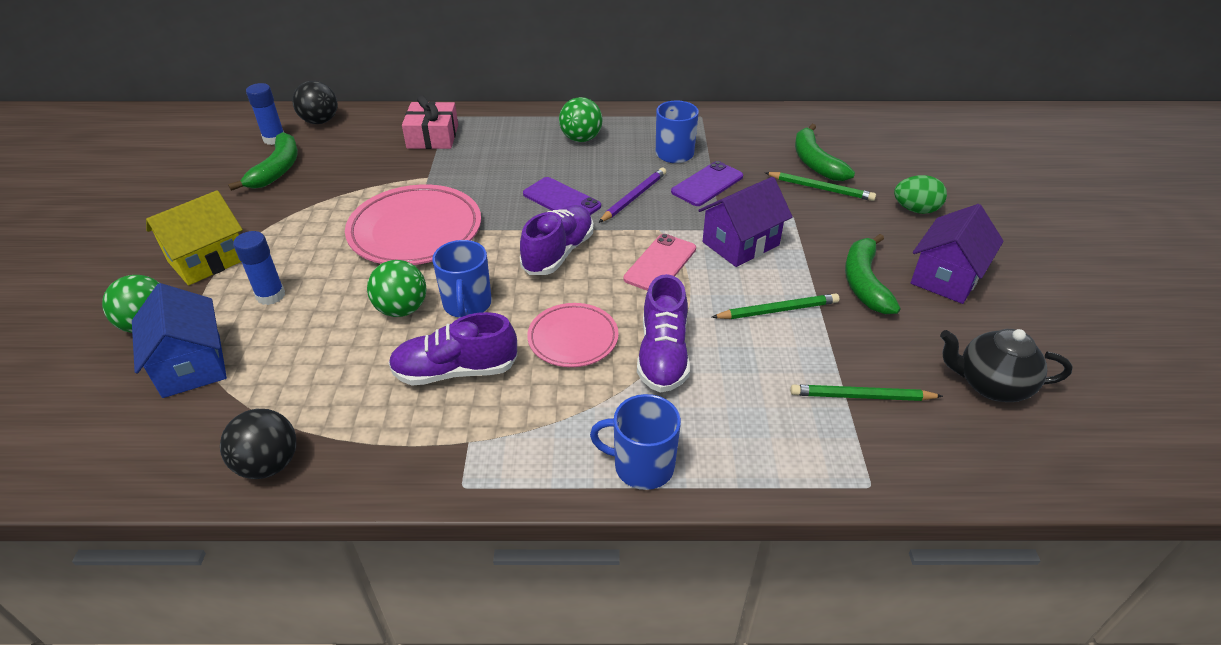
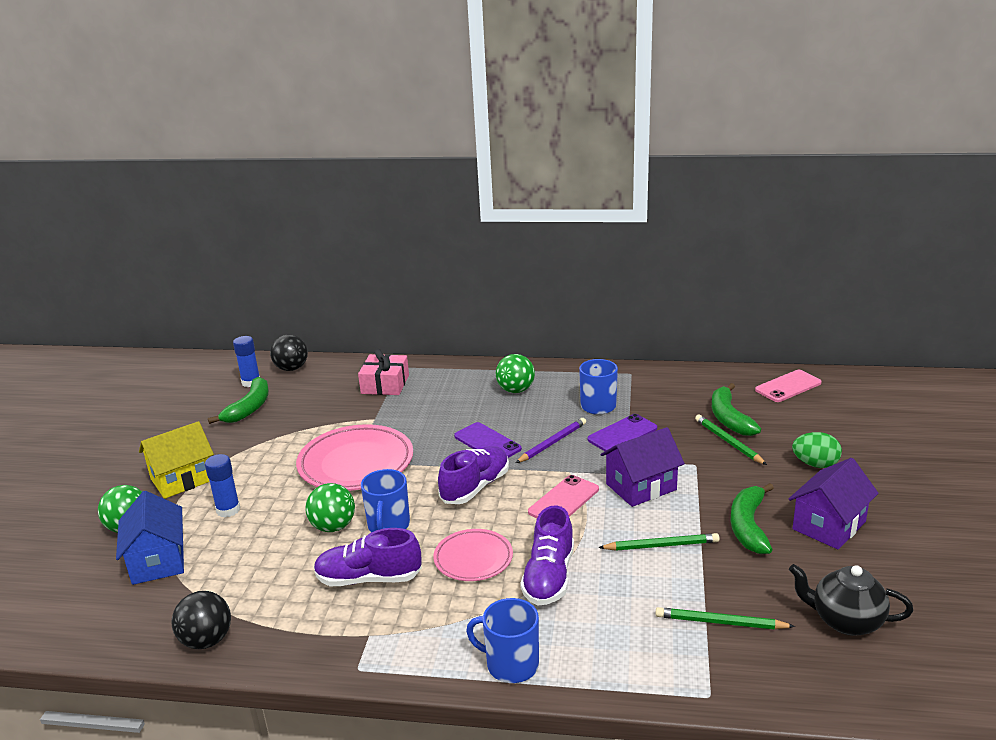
camera: 10 degrees right, 15 degrees down
(821, 188) = (728, 442): green pencil -> green pencil turned 150 degrees counterclockwise
(867, 126) = (788, 386): none -> pink phone

